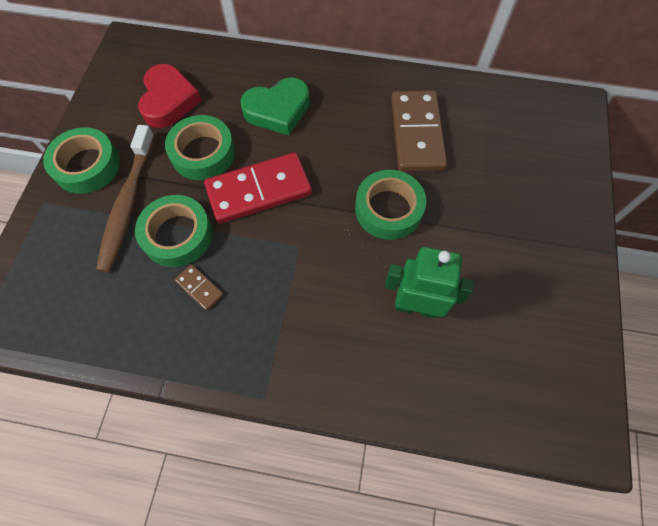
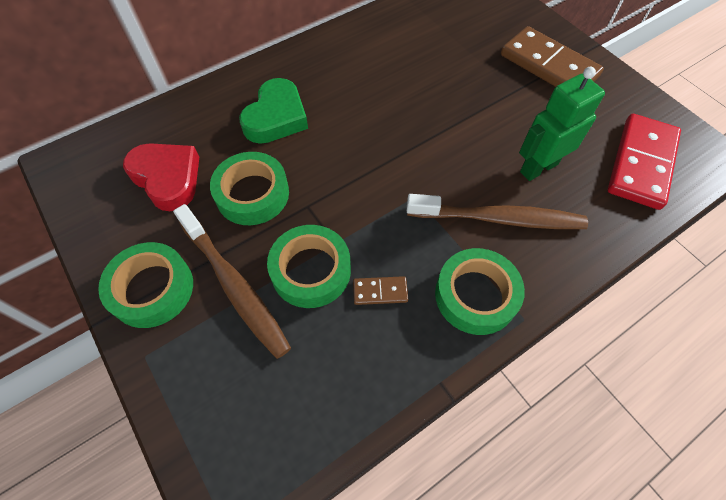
camera: 45 degrees left, 5 degrees down
(259, 191) = (335, 184): red domino -> red domino (641, 163)
(336, 315) = (499, 218): none -> brown toothbrush
(388, 209) = (443, 122): green tape -> green tape (476, 295)
(416, 133) = (399, 60): brown domino -> brown domino (548, 66)

